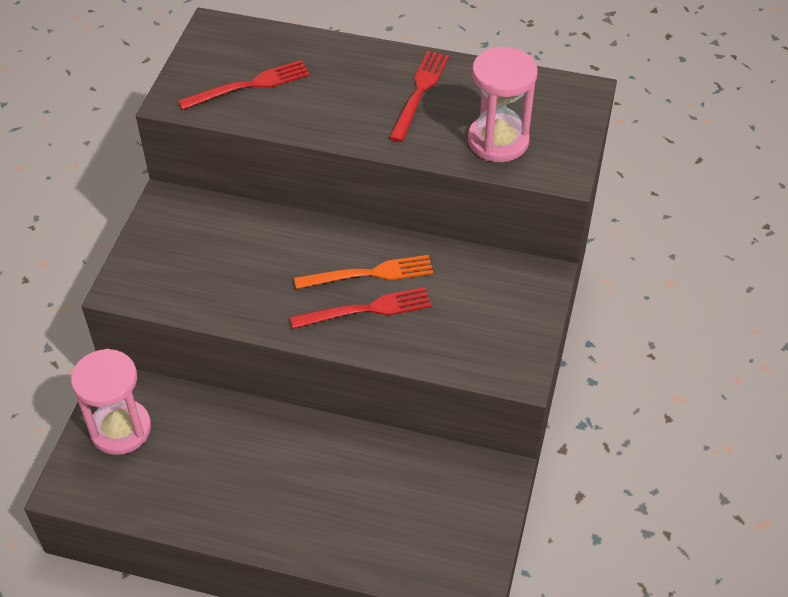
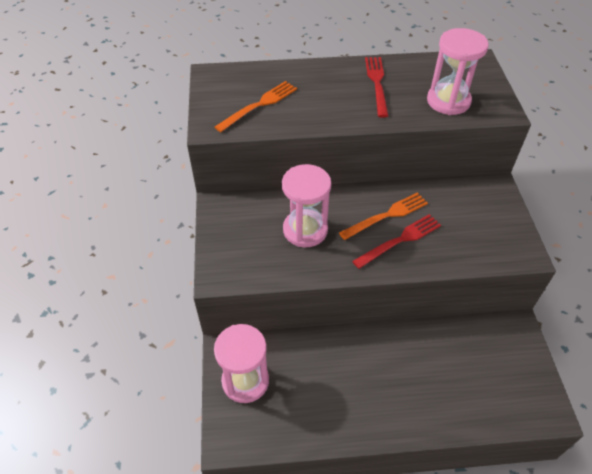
camera: 20 degrees left, 0 degrees up
(250, 85) = (259, 105): red fork -> orange fork
(255, 263) = (305, 230): none -> pink hourglass

